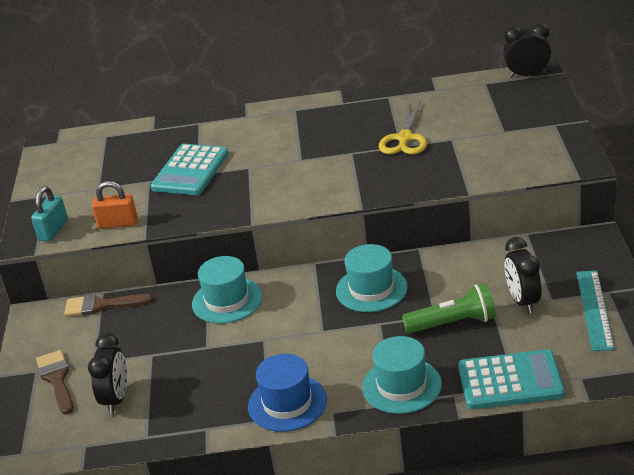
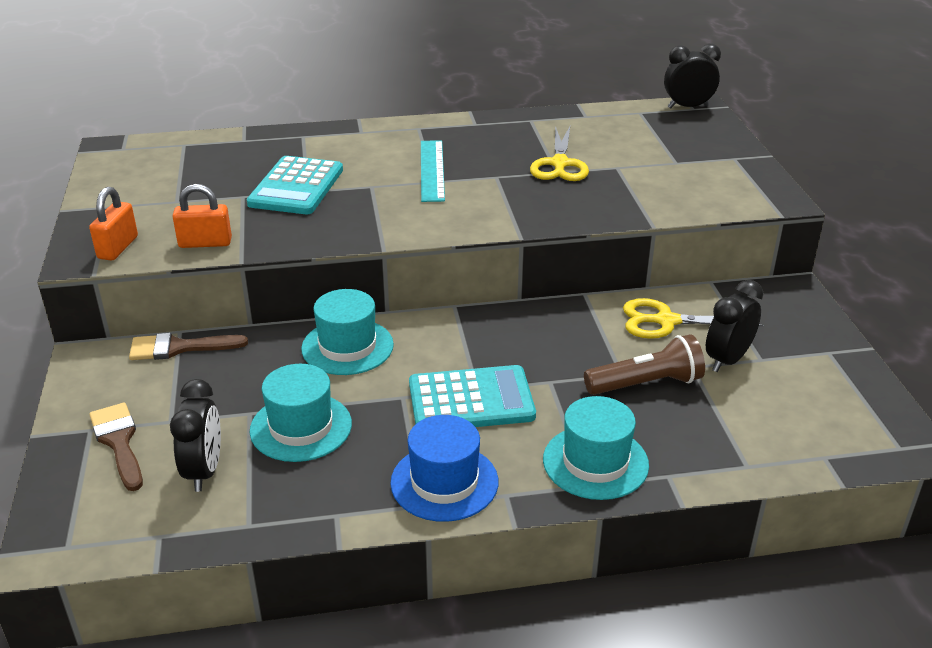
camera: 10 degrees left, 0 degrees up
(53, 230) = (118, 247): turquoise padlock -> orange padlock
(371, 289) = (533, 339): turquoise hat -> turquoise hat (301, 427)
(453, 323) = (646, 384): green flashlight -> brown flashlight
(481, 270) = (666, 321): none -> yellow scissors
(510, 381) = (737, 459): turquoise calculator -> turquoise calculator (471, 400)
(523, 301) = (727, 360): black clock -> black clock turned 60 degrees clockwise
(595, 309) = (819, 373): turquoise ruler -> turquoise ruler (432, 170)

